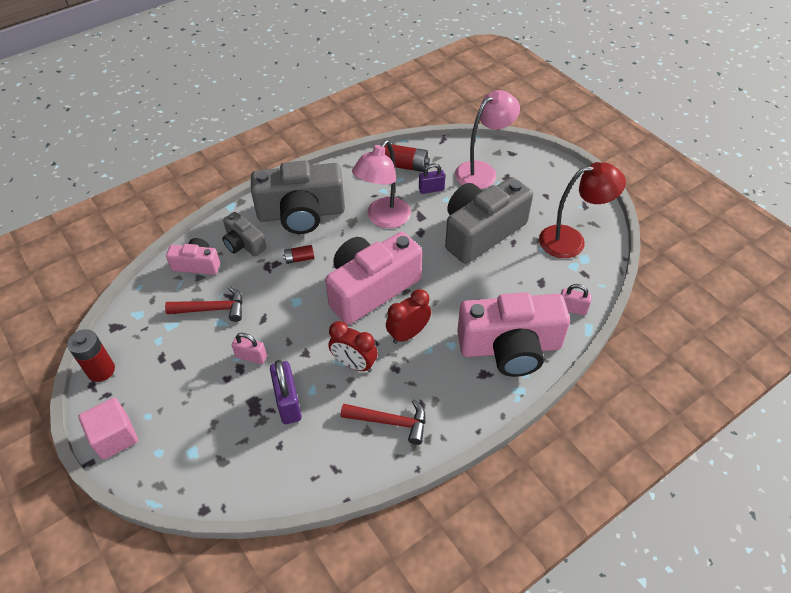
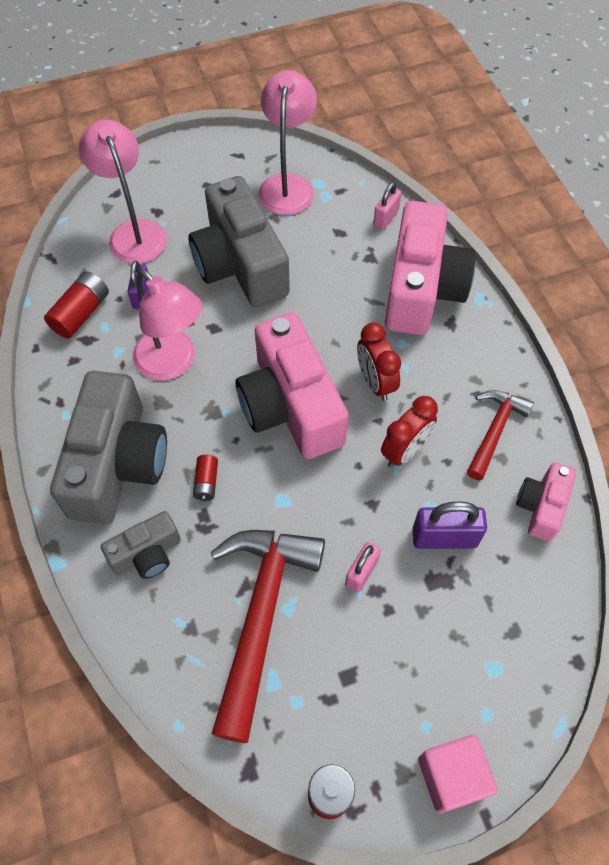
camera: 75 degrees left, 10 degrees up
(197, 264) = (164, 628): pink camera -> pink camera (541, 506)
(212, 309) = (261, 615): red hammer -> red hammer, size x1.82
(571, 240) = (287, 185): red lamp -> pink lamp

